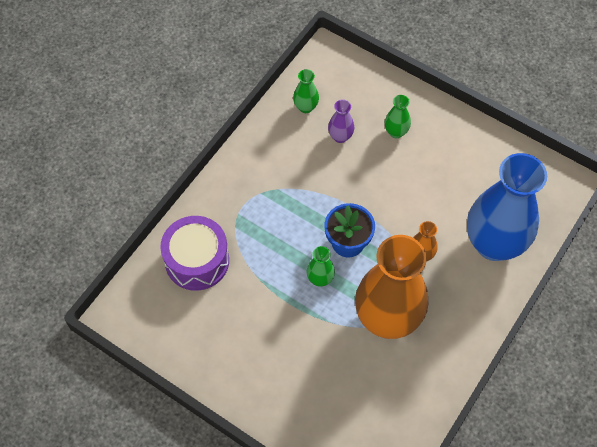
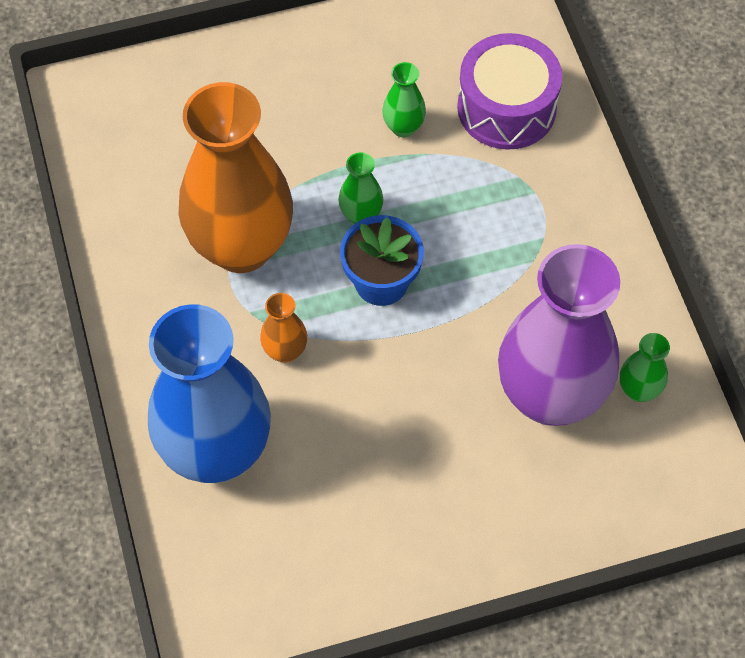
camera: 130 degrees right, 0 degrees up
(340, 136) = (550, 396): purple vase -> purple vase, size x2.46
(396, 132) = (495, 474): green vase -> green vase (403, 127)

